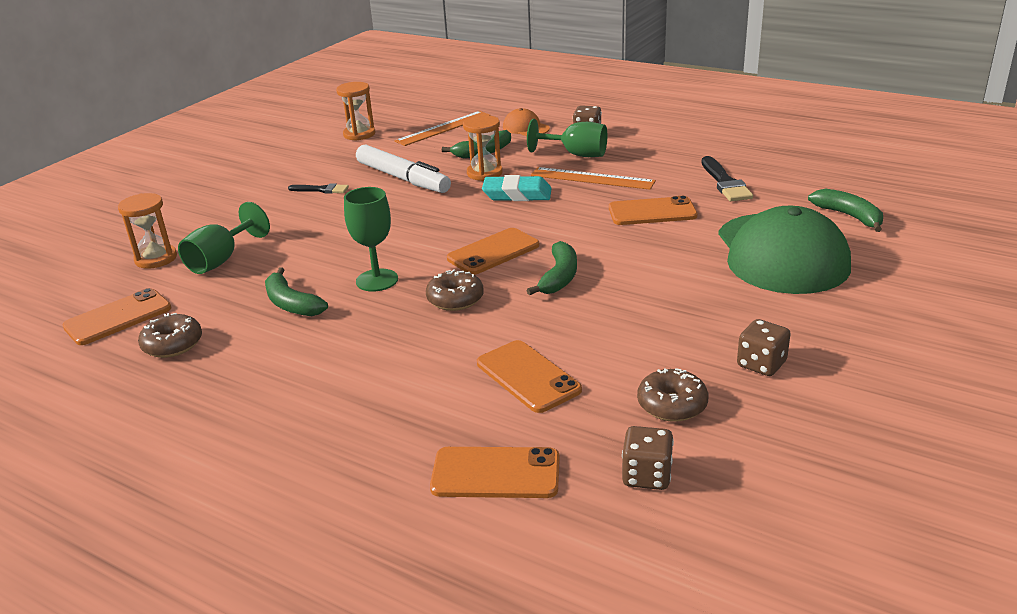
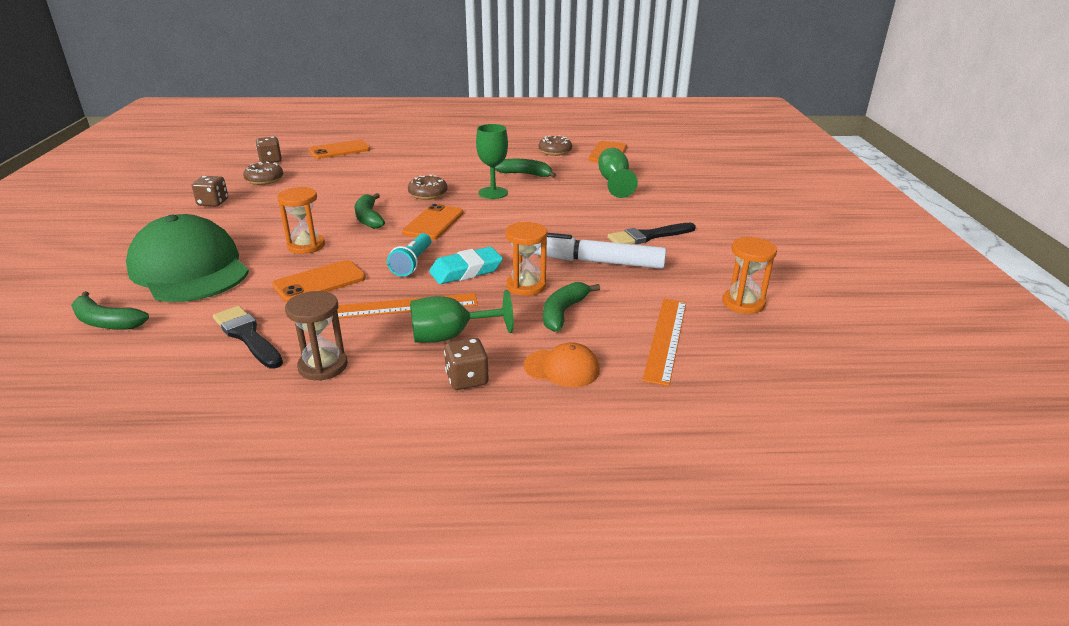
camera: 145 degrees right, 0 degrees up
(156, 259) = (656, 175): orange hourglass -> orange hourglass (306, 246)
(321, 190) = (648, 236): black brush -> black brush, size x1.60
(528, 376) = (350, 175): orange phone -> none
(556, 211) = (412, 263): none -> turquoise flashlight
(674, 155) = (323, 366): none -> brown hourglass

